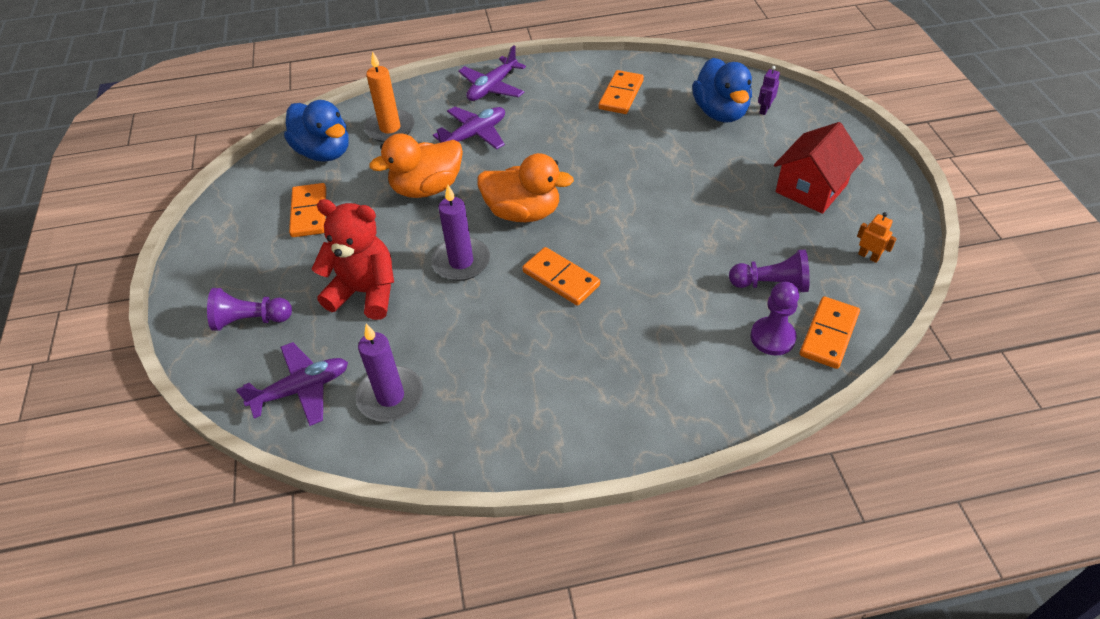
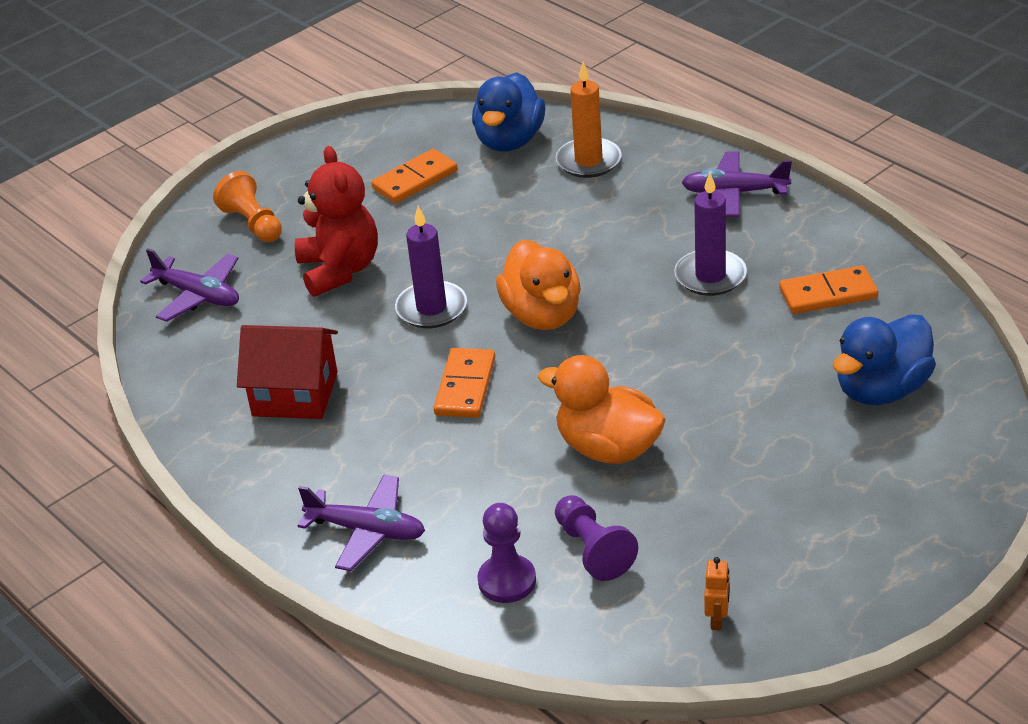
camera: 60 degrees right, 10 degrees down
(251, 320) = (253, 223): purple pawn -> orange pawn
(390, 396) = (227, 350): purple candle -> purple candle (710, 276)
(427, 188) = (519, 232): orange duck -> orange duck (608, 448)
(474, 135) = (636, 221): purple plane -> purple plane (366, 531)
(764, 109) = (930, 426): purple robot -> none
(811, 188) = (803, 525): red house -> red house (295, 394)
(828, 334) = (549, 626): orange domino -> none

